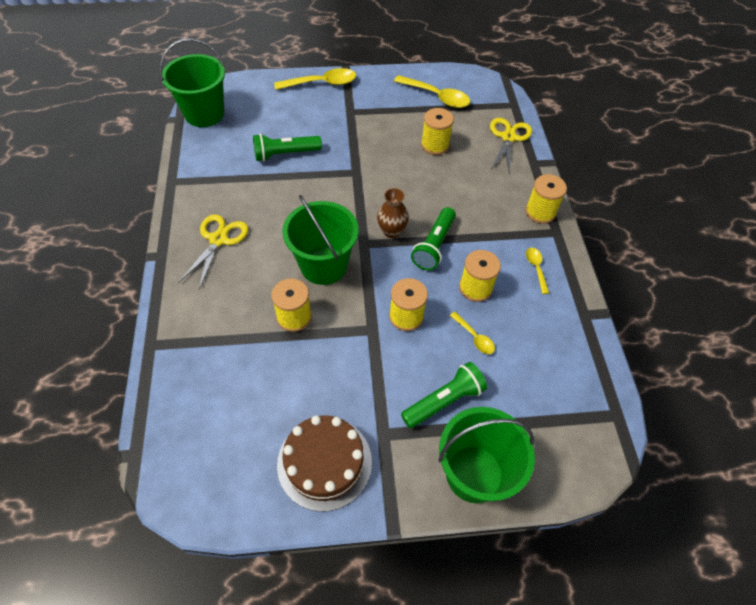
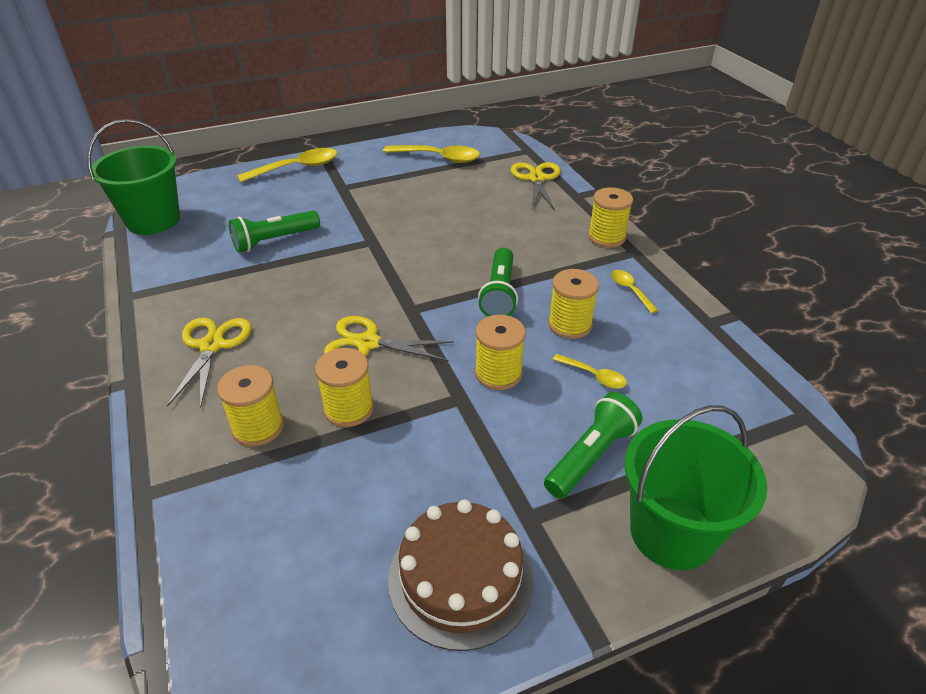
camera: 15 degrees left, 15 degrees down
(323, 265) = (367, 343): green bucket -> yellow scissors
(391, 231) = (441, 290): brown vase -> none
(435, 145) = (456, 200): yellow spool -> yellow spool (258, 427)

